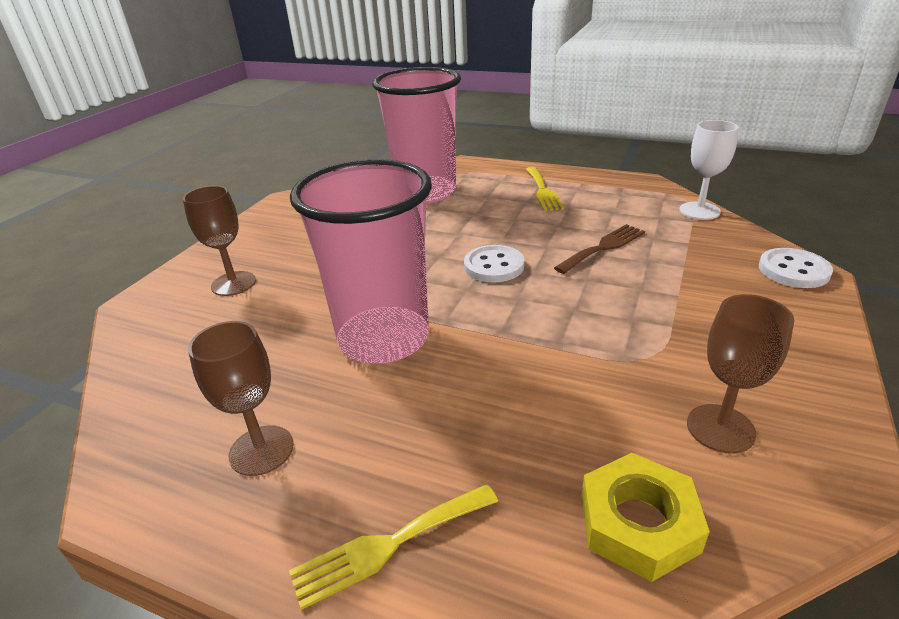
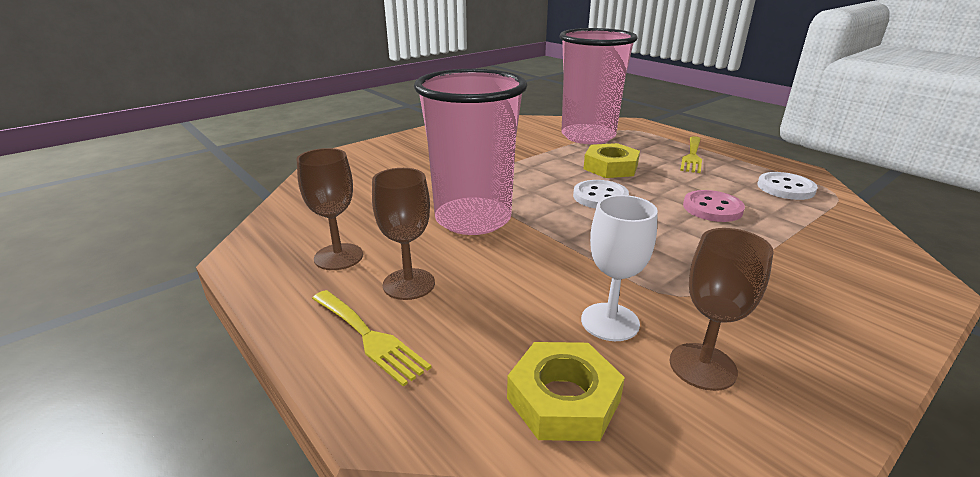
camera: 25 degrees right, 5 degrees down
(233, 284) = (401, 160): brown goblet -> brown goblet (409, 284)
(389, 545) = (369, 337): yellow fork -> yellow fork turned 135 degrees counterclockwise
(477, 226) = (610, 167): none -> yellow nut
(603, 247) = (712, 208): brown fork -> pink button
(699, 211) = (842, 205): white goblet -> white goblet (610, 322)
(793, 270) = (907, 276): white button -> white button (785, 188)

